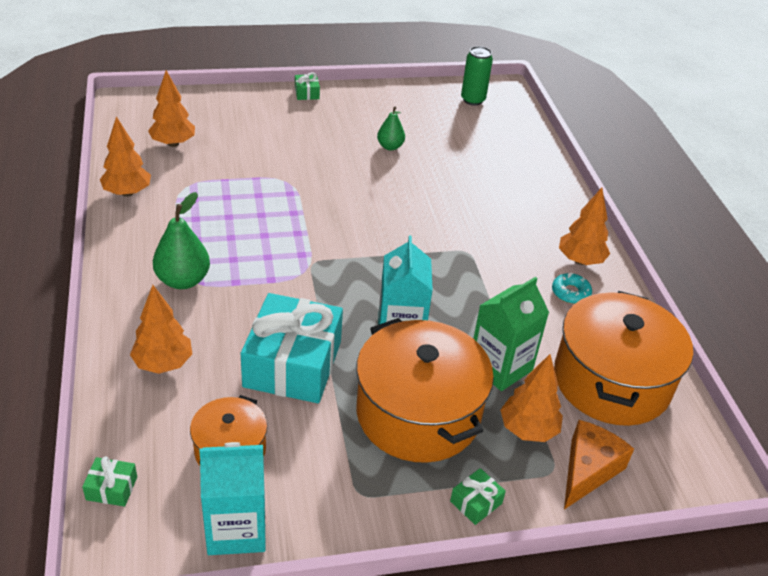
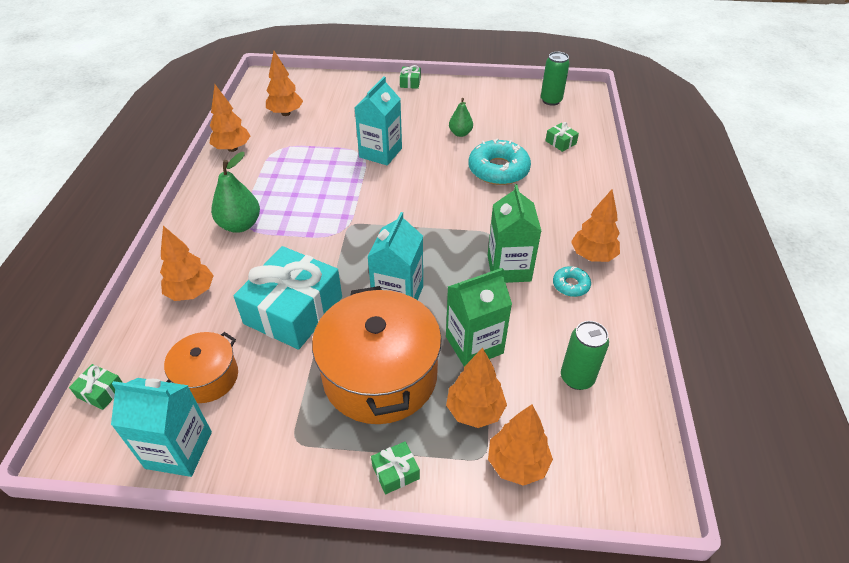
camera: 20 degrees right, 5 degrees up
(309, 178) = (380, 153): none -> turquoise carton
(448, 182) = (498, 170): none -> turquoise donut
(501, 145) = (560, 142): none -> green gift
(502, 285) = (509, 268): none -> green carton
(588, 470) = (517, 463): orange cheese -> orange tree
(611, 381) = (577, 378): orange pot -> green can

